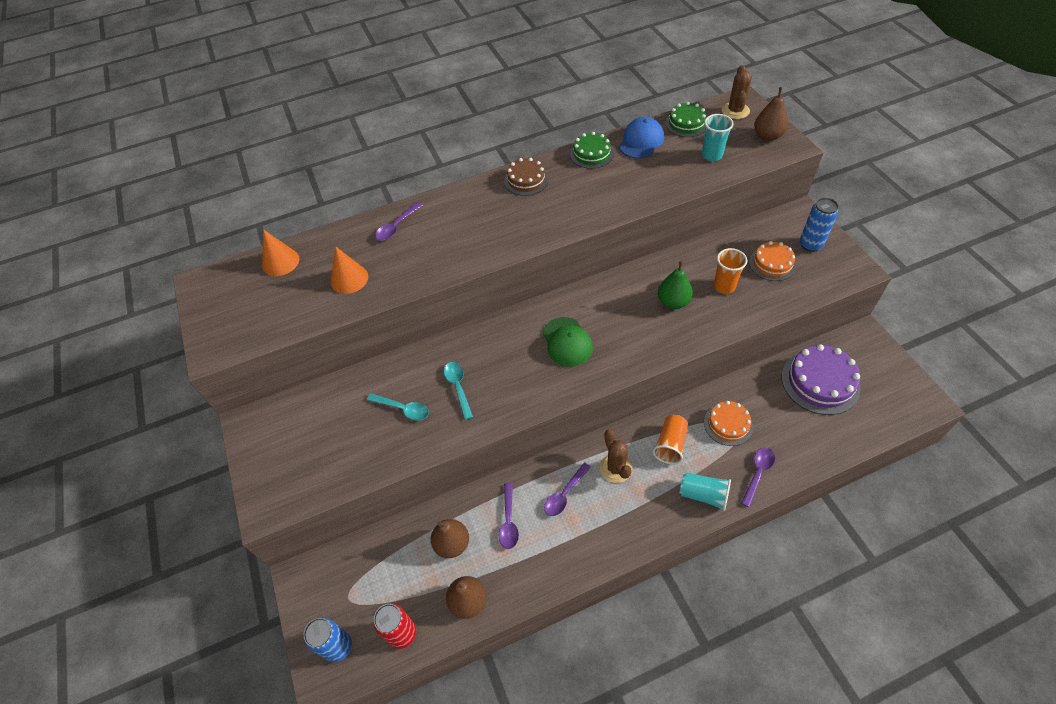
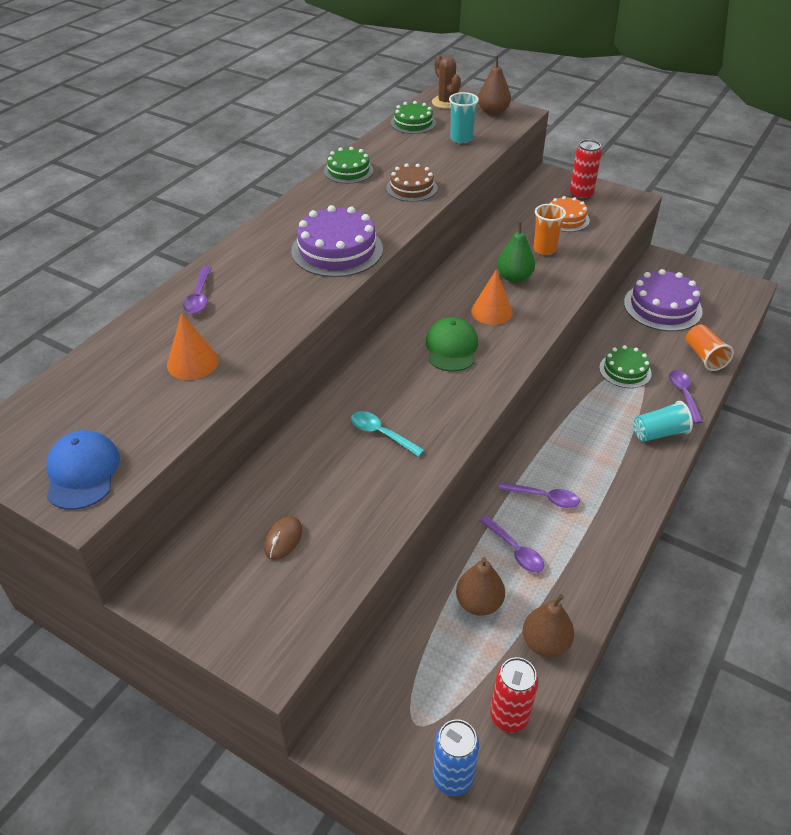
camera: 40 degrees left, 10 degrees down
(280, 262) = (81, 382): orange cone -> orange cone (491, 311)
(337, 431) = (283, 539): none -> brown mouse
(403, 409) = (340, 481): turquoise spoon -> none
(517, 226) = (337, 250): none -> purple cake
(526, 180) = (304, 211): brown cake -> brown cake (411, 188)
(564, 494) = (544, 498): purple spoon -> purple spoon turned 75 degrees counterclockwise
(567, 342) = (451, 348): green cap -> green cap turned 120 degrees counterclockwise
(615, 468) = (567, 452): brown cactus -> none
(641, 141) = (385, 147): blue cap -> blue cap (82, 472)
(670, 444) = (595, 409): orange cup -> orange cup (704, 356)
(728, 424) = (625, 370): orange cake -> green cake
(810, 244) = (581, 195): blue can -> red can

